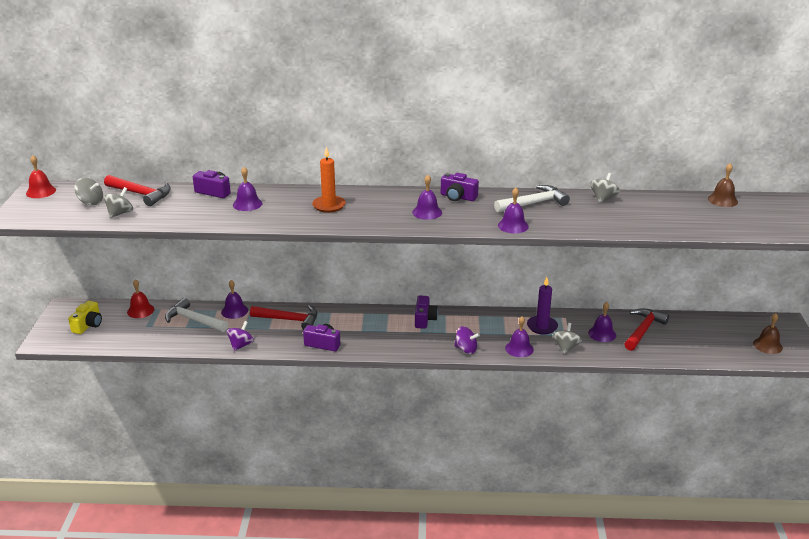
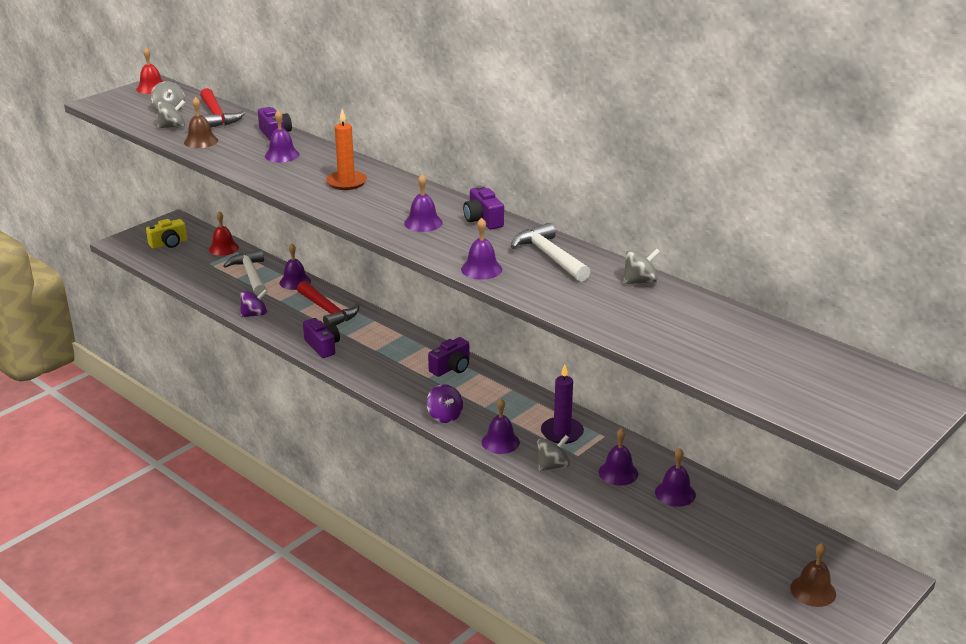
camera: 40 degrees right, 0 degrees up
(533, 203) = (549, 256): white hammer -> white hammer turned 135 degrees counterclockwise
(643, 330) = (675, 493): red hammer -> purple bell
(722, 200) = (791, 341): brown bell -> brown bell (201, 141)

